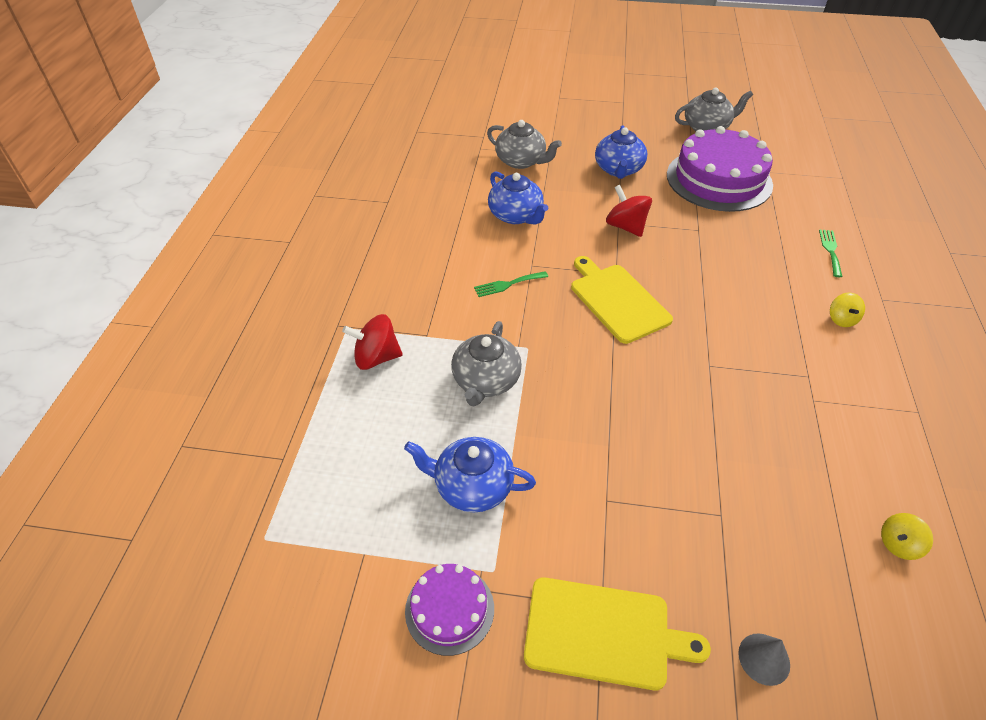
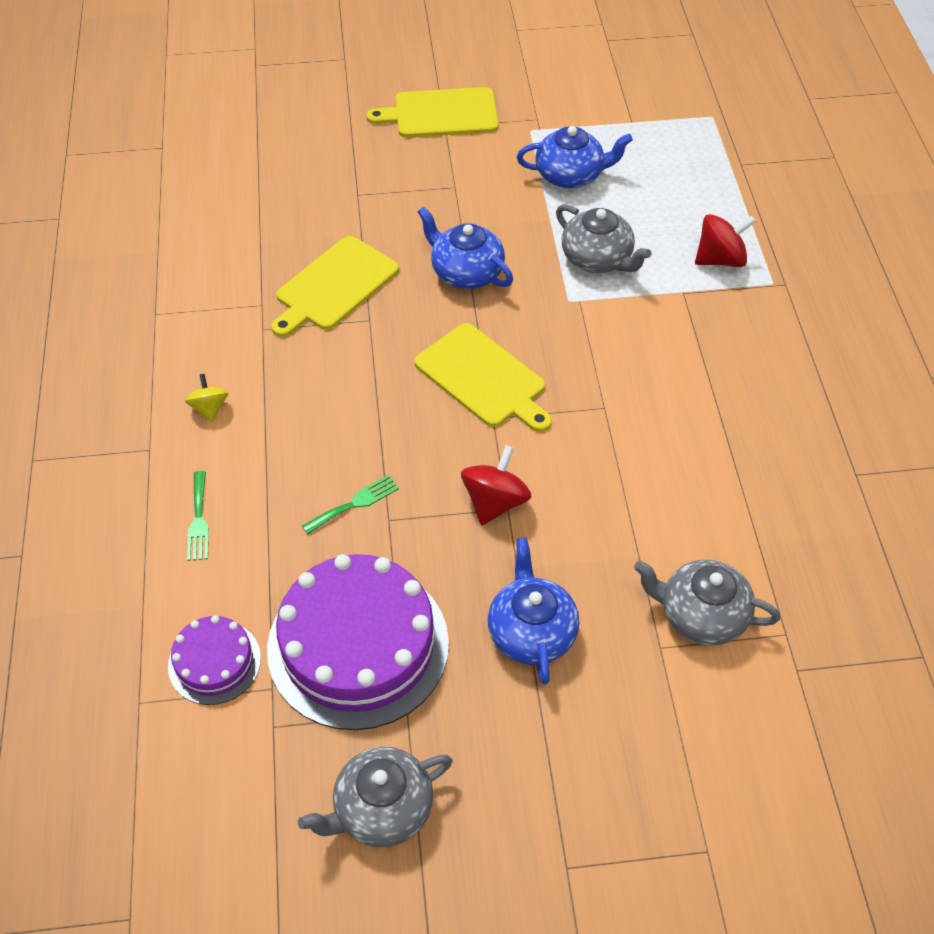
camera: 165 degrees right, 5 degrees up
(449, 609) = (553, 106): purple cake -> purple cake (214, 662)
(486, 381) = (597, 259): grey teapot -> grey teapot turned 135 degrees clockwise
(508, 284) = (622, 373): green fork -> green fork (354, 503)
(516, 215) = (659, 489): blue teapot -> blue teapot (466, 272)
(626, 227) = (495, 502): red spinning top -> red spinning top turned 105 degrees counterclockwise
(743, 405) = (334, 286): none -> yellow cutting board
(764, 659) = (328, 121): grey cone -> none
(898, 544) = (212, 201): yellow spinning top -> none

